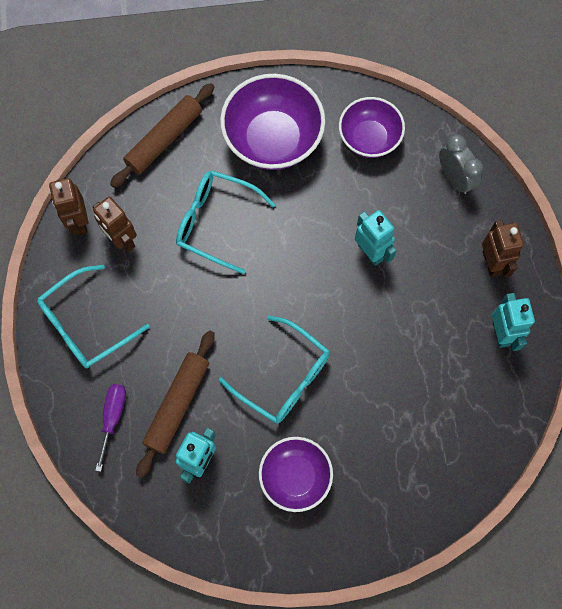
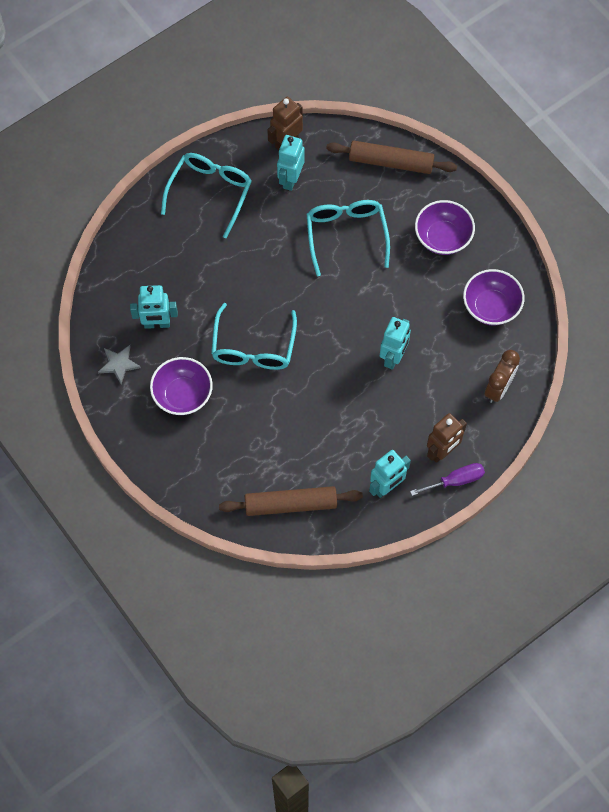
camera: 60 degrees right, 5 degrees down
(85, 325) = (210, 192): turquoise glasses -> turquoise glasses turned 90 degrees clockwise
(113, 417) = (153, 249): purple screwdriver -> purple screwdriver (456, 480)
(122, 240) = (290, 179): brown robot -> turquoise robot
(177, 404) = (188, 286): brown rolling pin -> brown rolling pin (290, 504)
(222, 524) = (119, 364): none -> grey star
(273, 139) = (443, 237): purple bowl -> purple bowl, size x0.64
(454, 178) = (498, 388): grey clock -> brown clock

